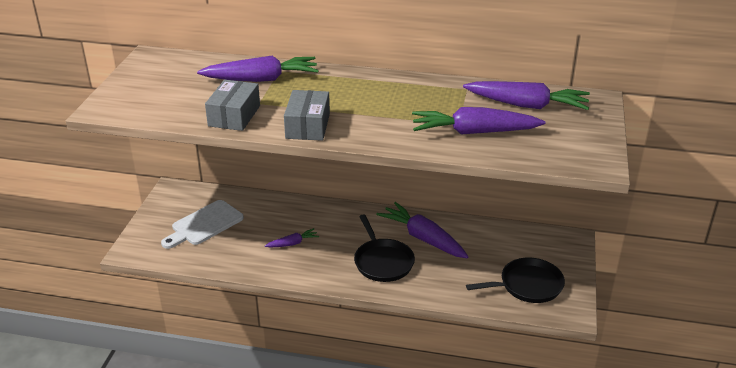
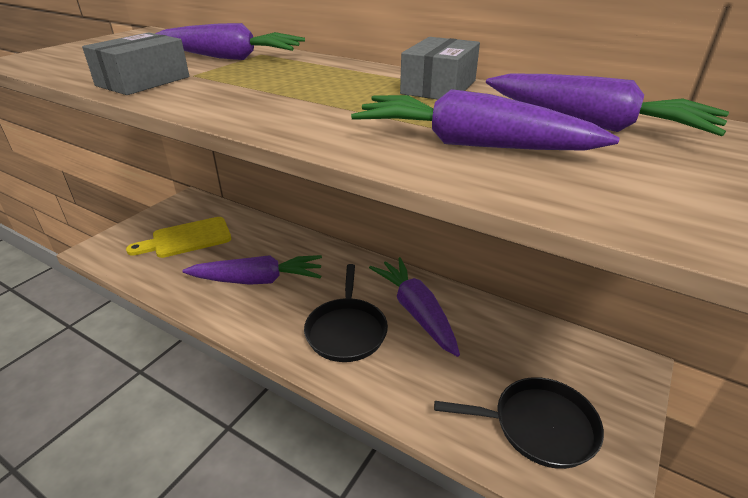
camera: 20 degrees right, 0 degrees up
(204, 224) = (187, 238): white cutting board -> yellow cutting board
(293, 243) = (258, 280): purple carrot -> purple carrot, size x2.01
(308, 126) = (217, 102): grey box -> grey box (439, 87)

